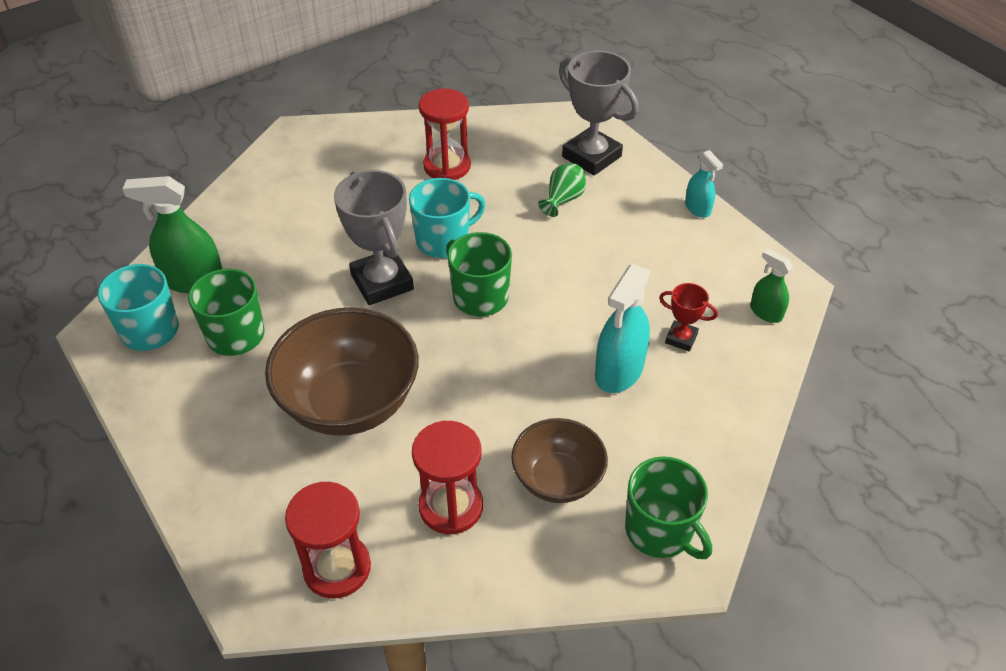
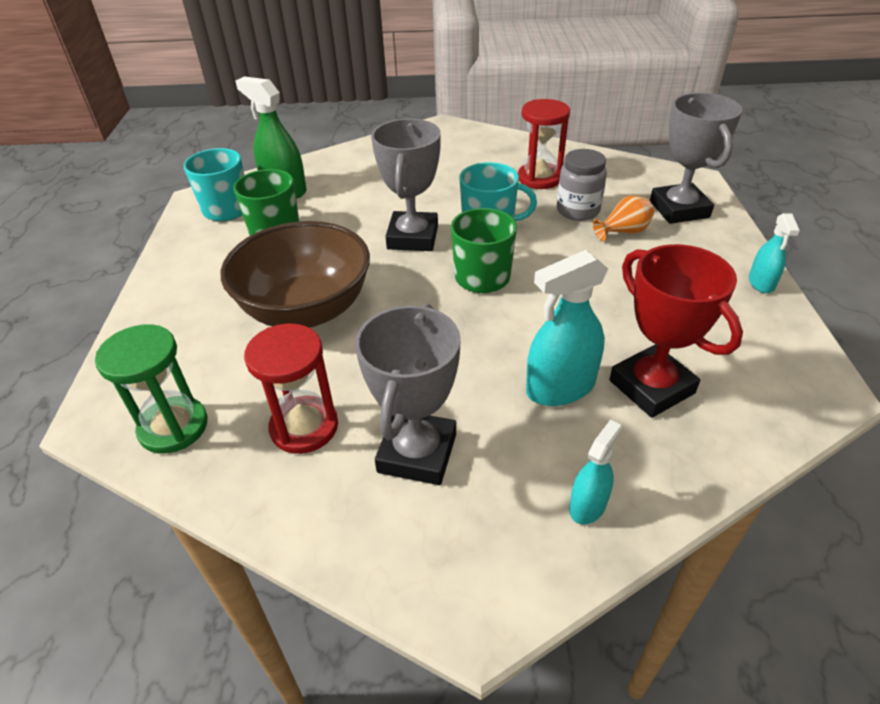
camera: 35 degrees right, 5 degrees down
(337, 568) = (173, 427): red hourglass -> green hourglass
(508, 191) = (578, 210): none -> grey jar
(557, 479) = (417, 453): brown bowl -> grey trophy
(563, 200) = (623, 232): green vase -> orange vase
(660, 531) = (476, 559): green mug -> none
(681, 338) = (651, 387): red trophy -> red trophy, size x1.98
(702, 453) = (587, 505): none -> turquoise spray bottle
(765, 312) = (773, 403): green spray bottle -> none

